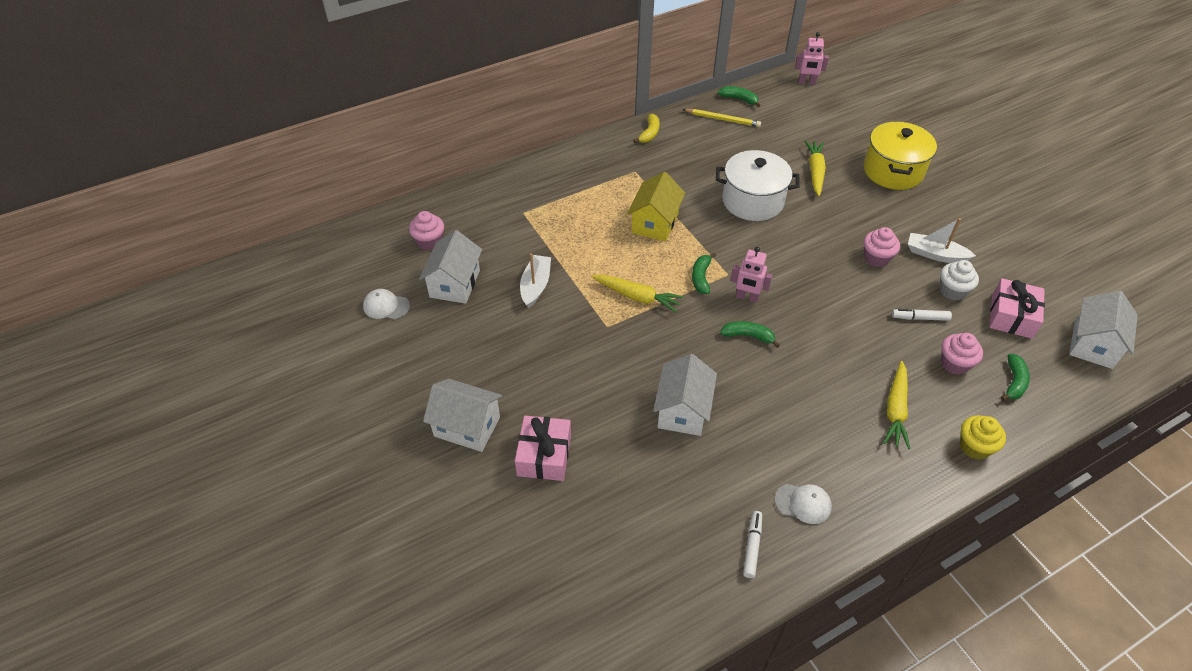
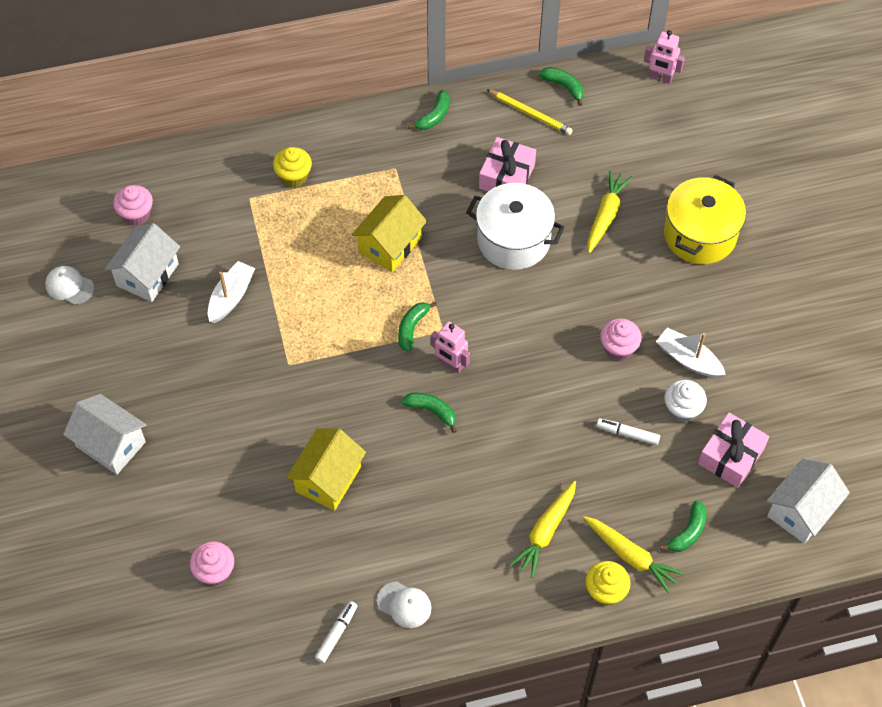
camera: 15 degrees right, 10 degrees up
(544, 455) = (175, 493): pink gift -> pink gift (507, 176)
(554, 191) = (294, 176): none -> yellow cupcake
(637, 297) = (333, 336): yellow carrot -> yellow carrot (630, 556)
(649, 133) = (434, 116): yellow banana -> green banana
(682, 410) = (328, 479): white house -> yellow house
(954, 363) = (636, 496): pink cupcake -> pink cupcake (215, 571)

